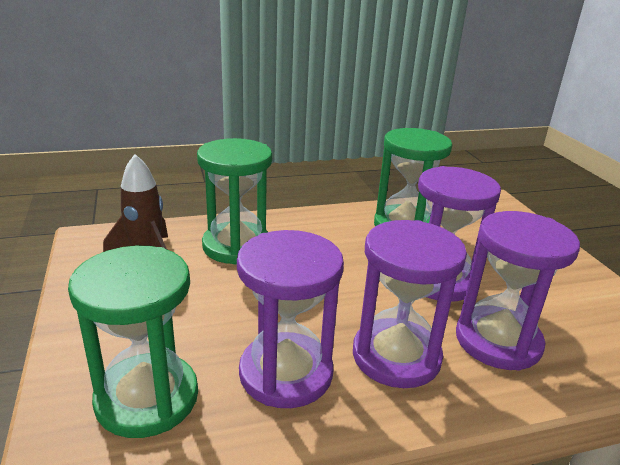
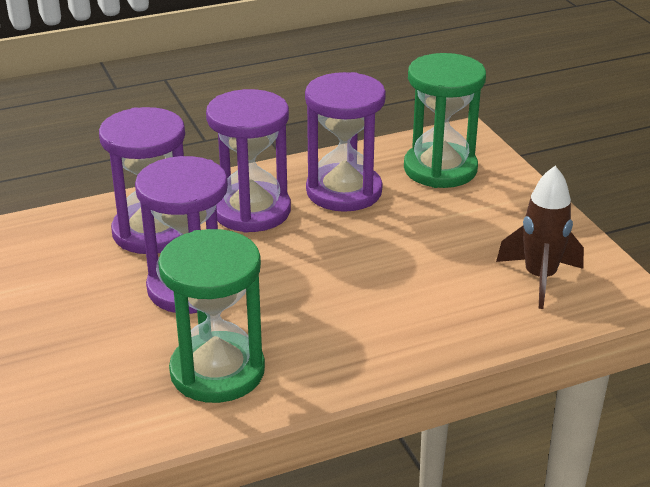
camera: 175 degrees right, 5 degrees up
(236, 246) = (445, 306): green hourglass -> none

